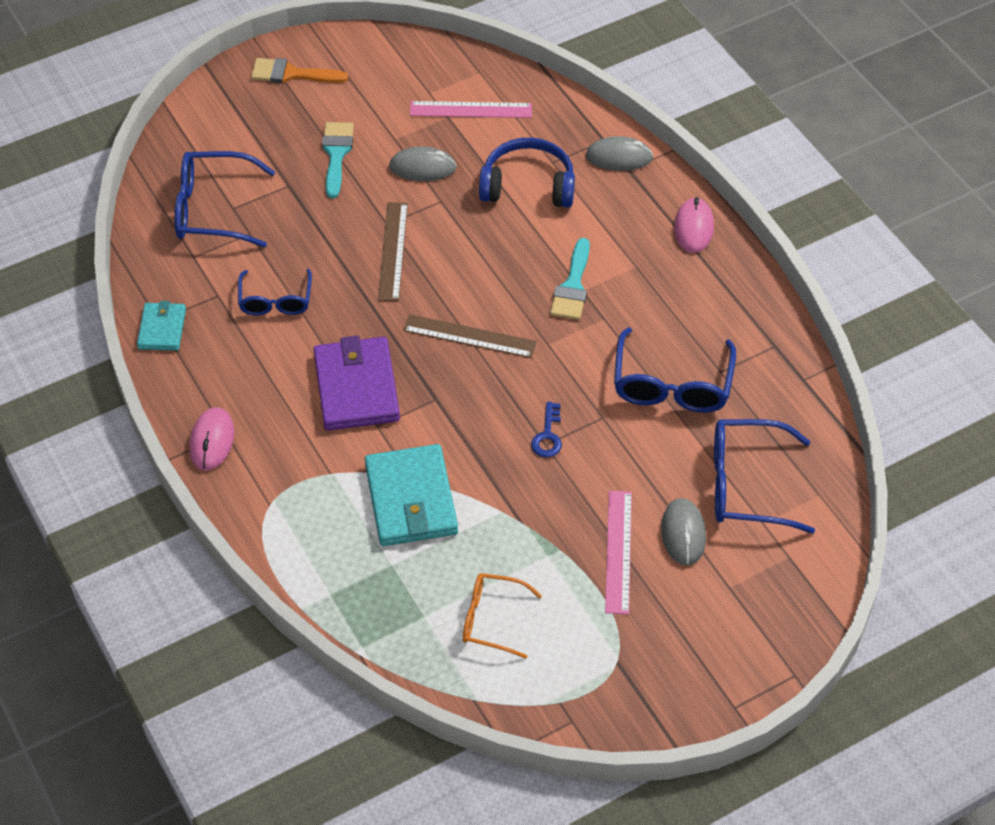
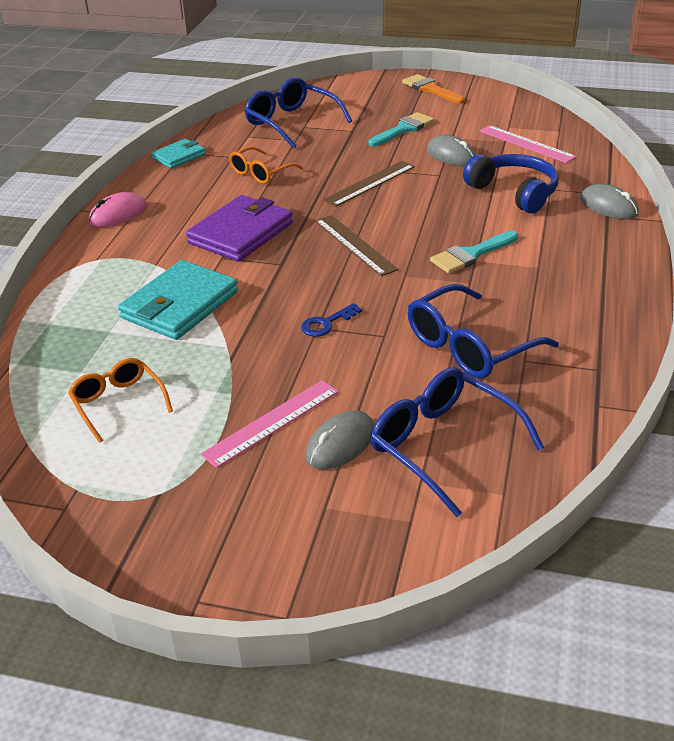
camera: 45 degrees right, 15 degrees down
(275, 300) = (261, 173): blue glasses -> orange glasses
(693, 228) = (619, 267): pink mouse -> none

